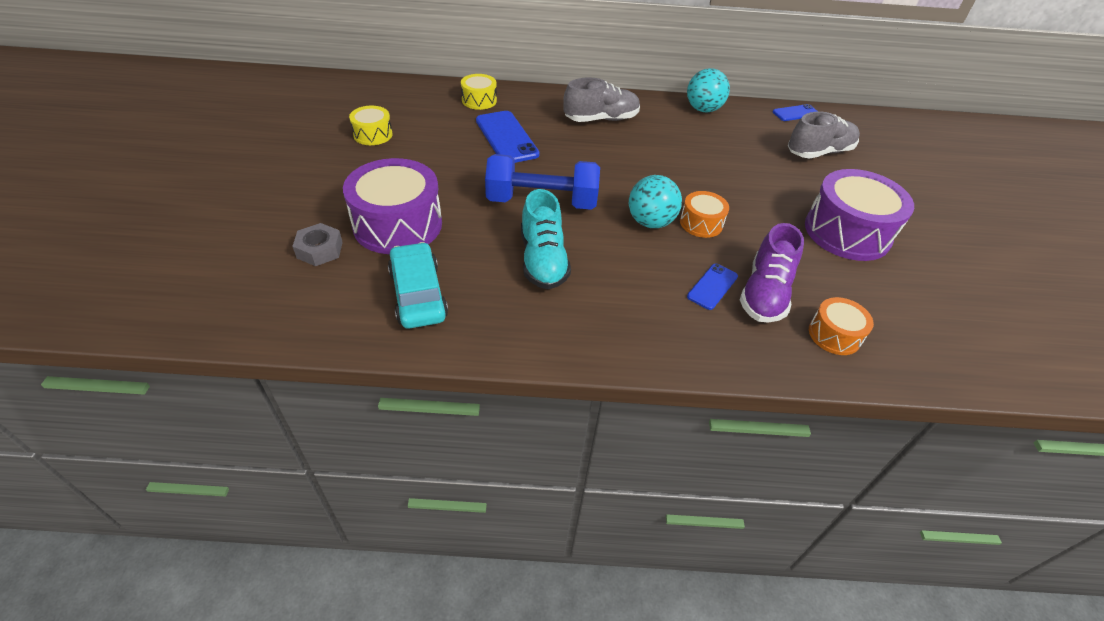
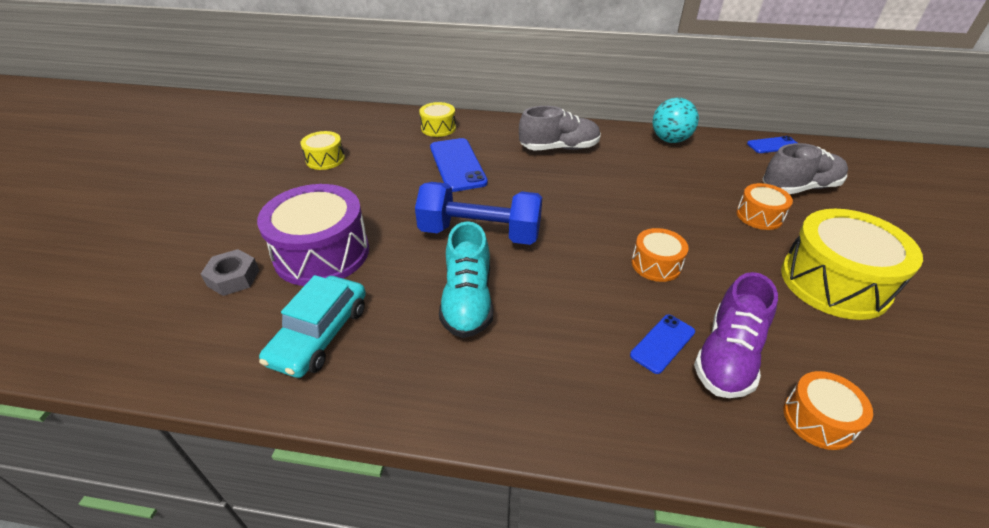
camera: 10 degrees right, 5 degrees down
(418, 294) = (320, 334): turquoise car -> turquoise car turned 150 degrees counterclockwise
(650, 222) = (597, 261): turquoise ball -> none
(785, 178) = (759, 216): none -> orange drum
(847, 232) = (834, 282): purple drum -> yellow drum

